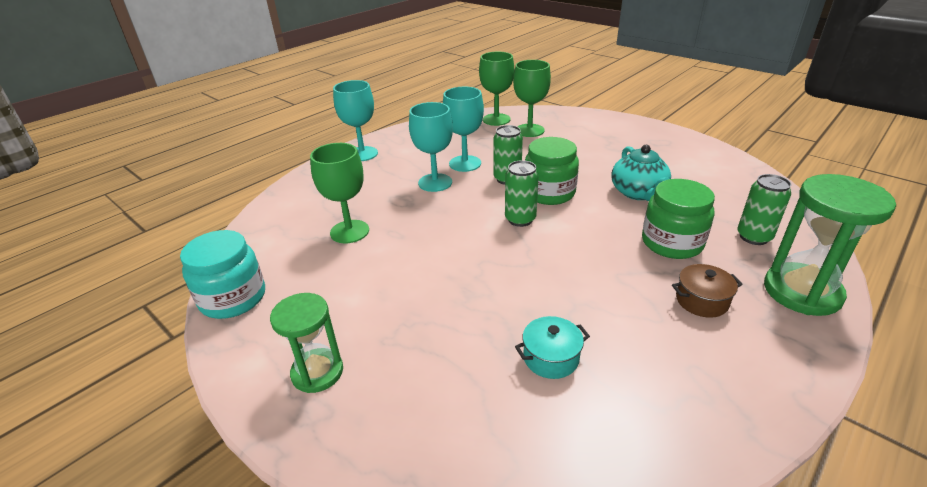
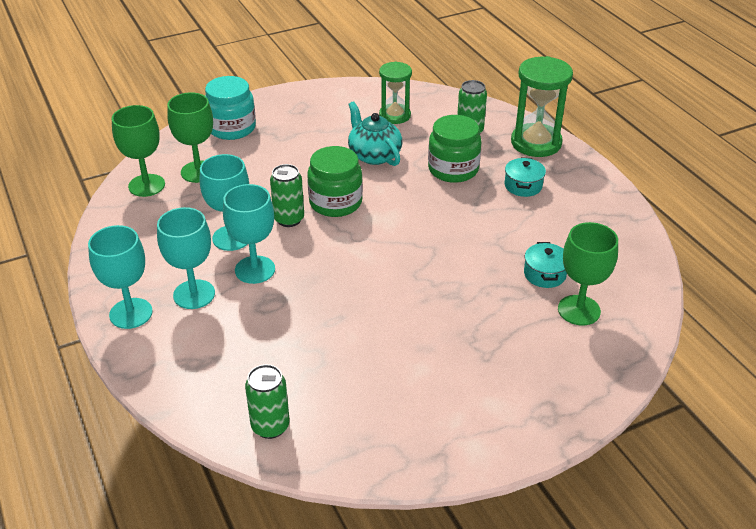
camera: 70 degrees left, 5 degrees up
(233, 298) = (371, 459): turquoise jar -> turquoise jar (232, 128)
(317, 372) = (504, 405): green hourglass -> green hourglass (395, 115)
(349, 231) = (306, 353): green goblet -> green goblet (579, 310)
(393, 168) = (194, 294): none -> turquoise goblet
(520, 219) = (366, 234): green can -> green can (270, 426)
(638, 193) = (374, 155): turquoise teapot -> turquoise teapot turned 135 degrees counterclockwise
(701, 301) = (523, 186): brown pot -> turquoise pot

